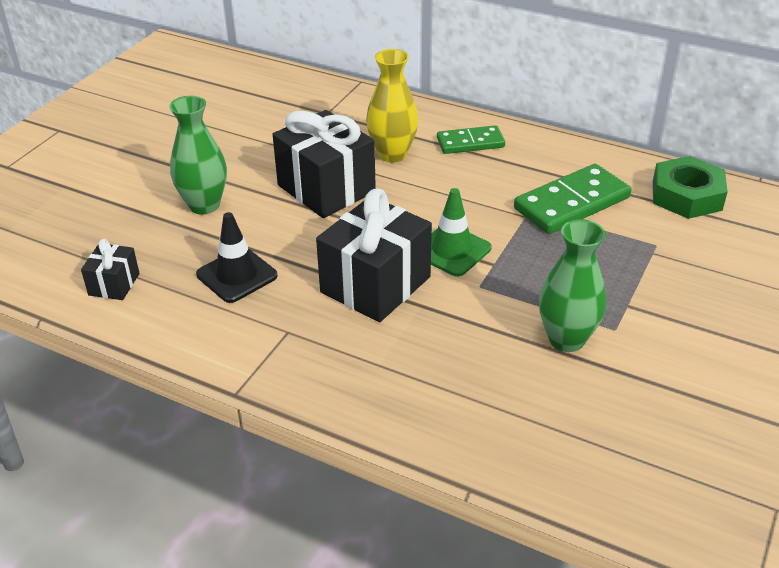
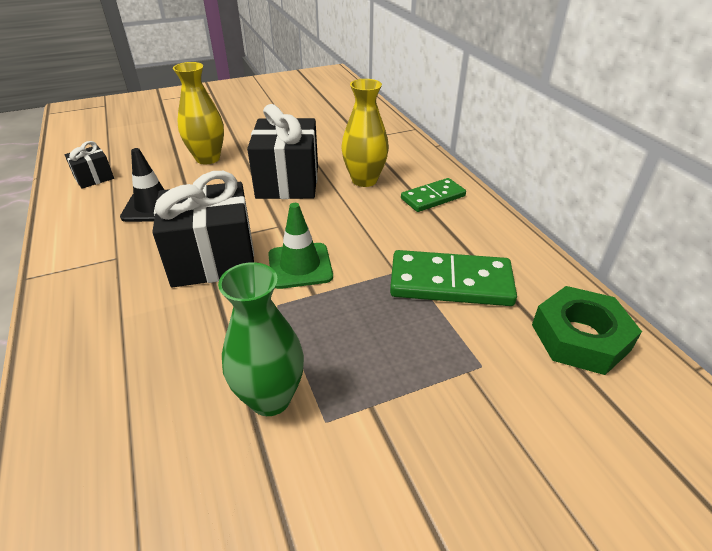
camera: 40 degrees right, 0 degrees up
(204, 205) = (208, 158): green vase -> yellow vase
(470, 143) = (433, 197): green domino -> green domino turned 60 degrees counterclockwise

